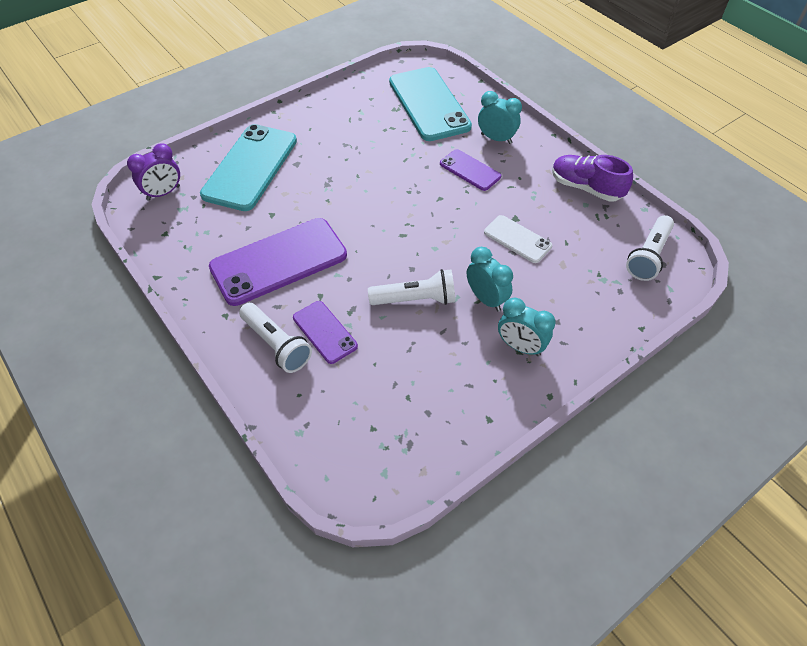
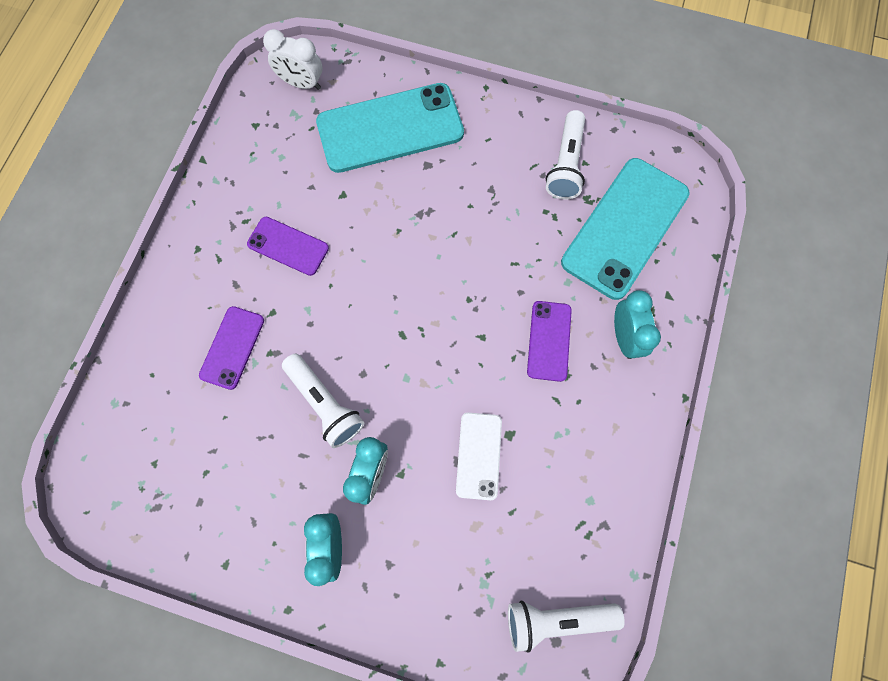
camera: 55 degrees right, 20 degrees up
(163, 193) = (302, 83): purple clock -> white clock
(276, 344) = (192, 316): white flashlight -> white flashlight (565, 164)
(279, 261) = (288, 246): purple phone -> purple phone, size x0.52
(586, 188) = (618, 486): purple shoe -> none

